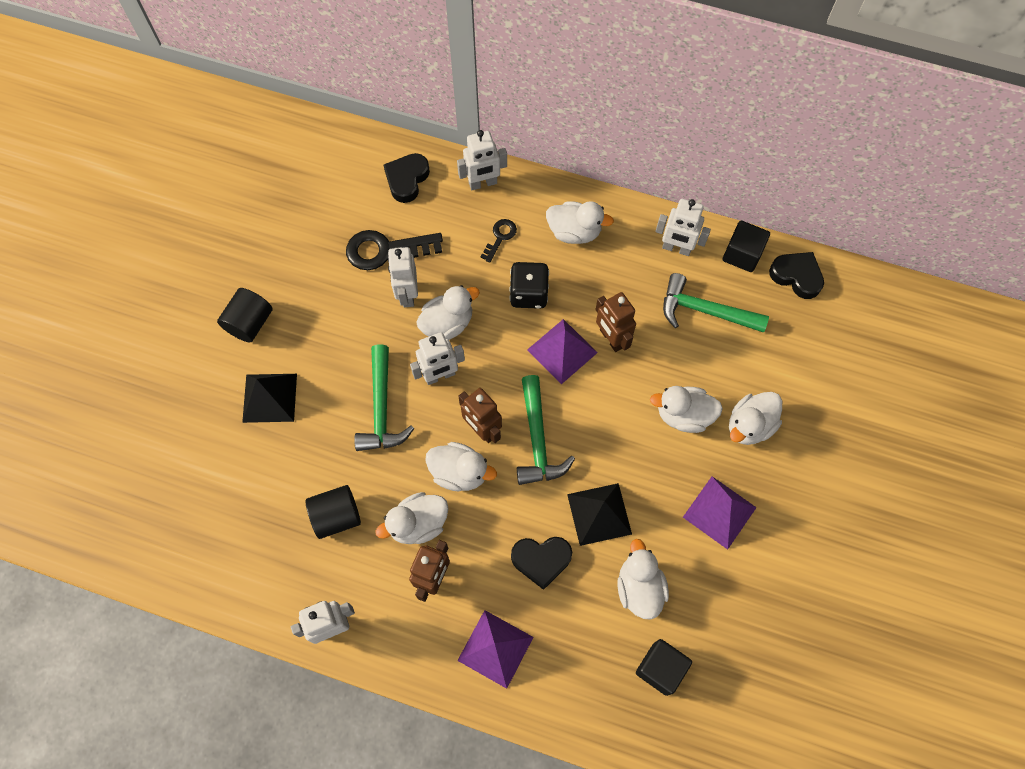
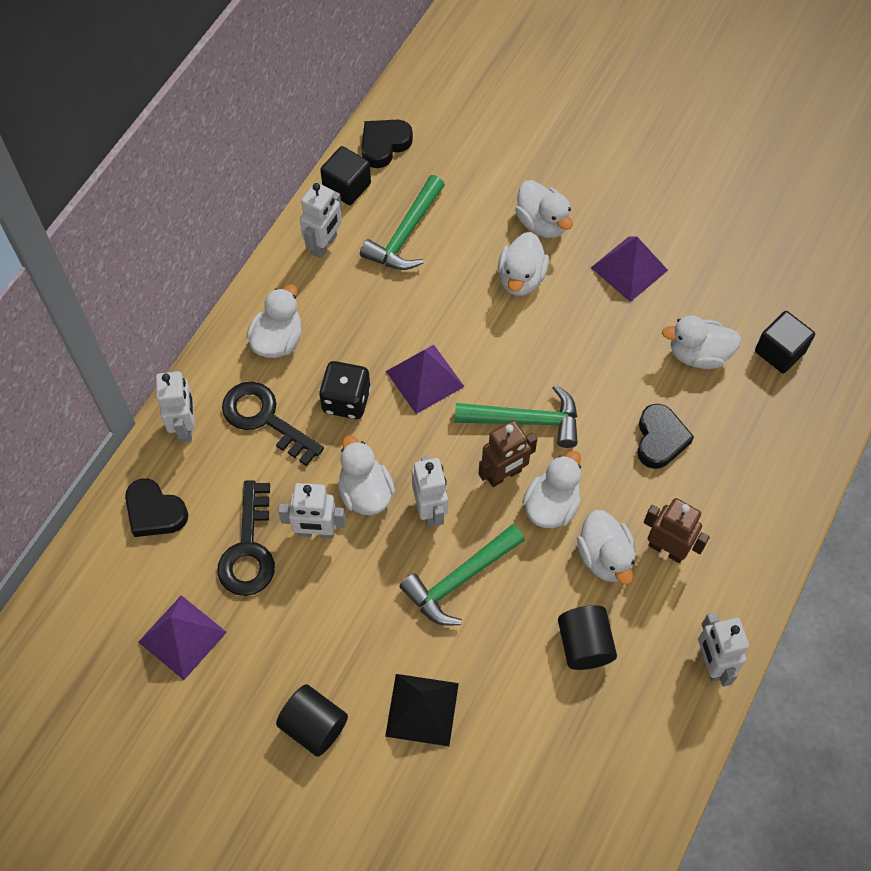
camera: 80 degrees left, 5 degrees down
(381, 408) = (460, 579): green hammer -> green hammer turned 135 degrees clockwise
(495, 648) = (748, 498): purple pyramid -> purple pyramid (182, 636)
(500, 237) = (264, 418): black key -> black key, size x1.87
(599, 514) = (617, 376): black pyramid -> none
(611, 338) = (420, 328): brown robot -> none

